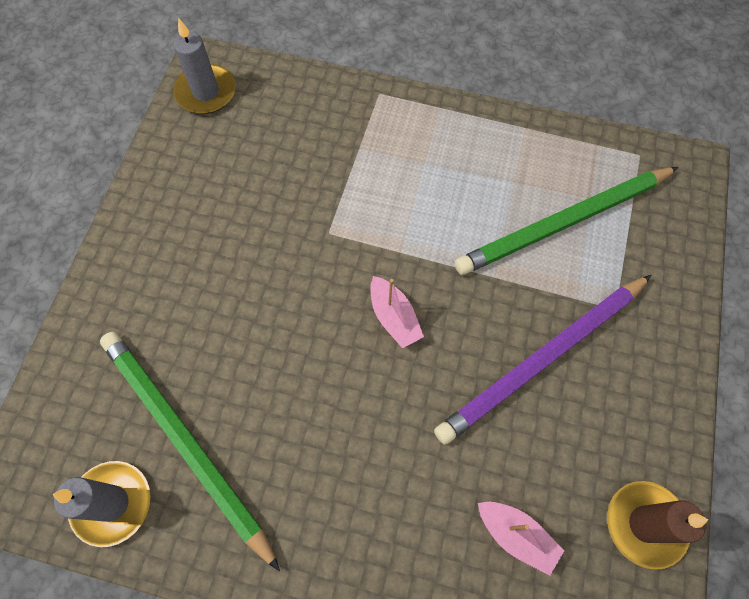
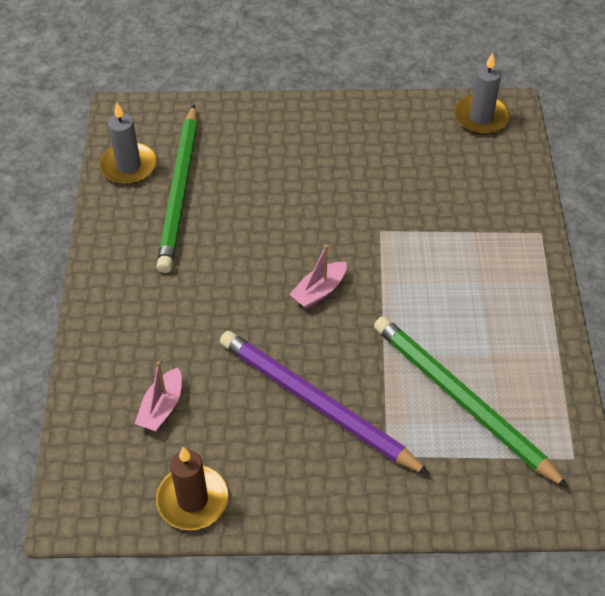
camera: 75 degrees right, 15 degrees down
(185, 442) = (180, 191): green pencil -> green pencil turned 150 degrees clockwise

